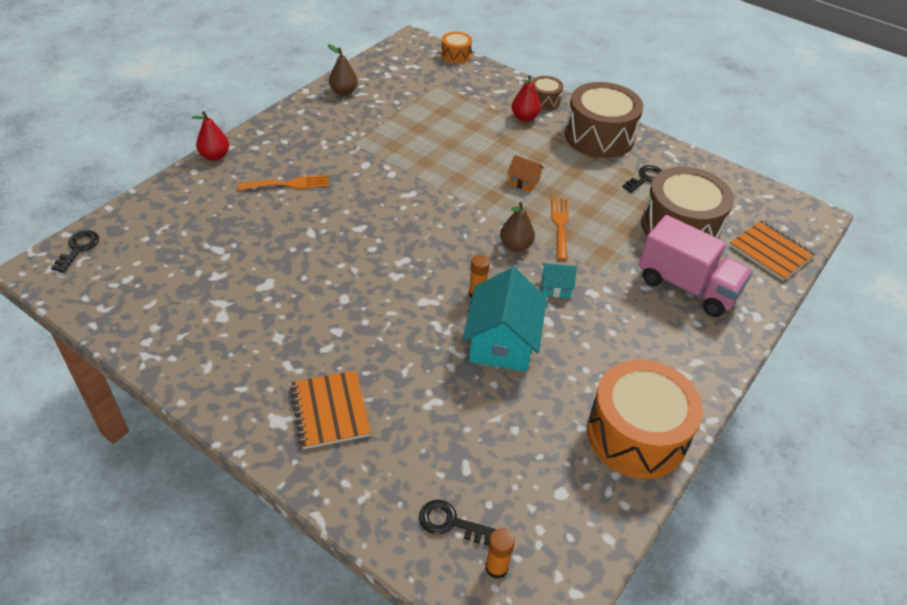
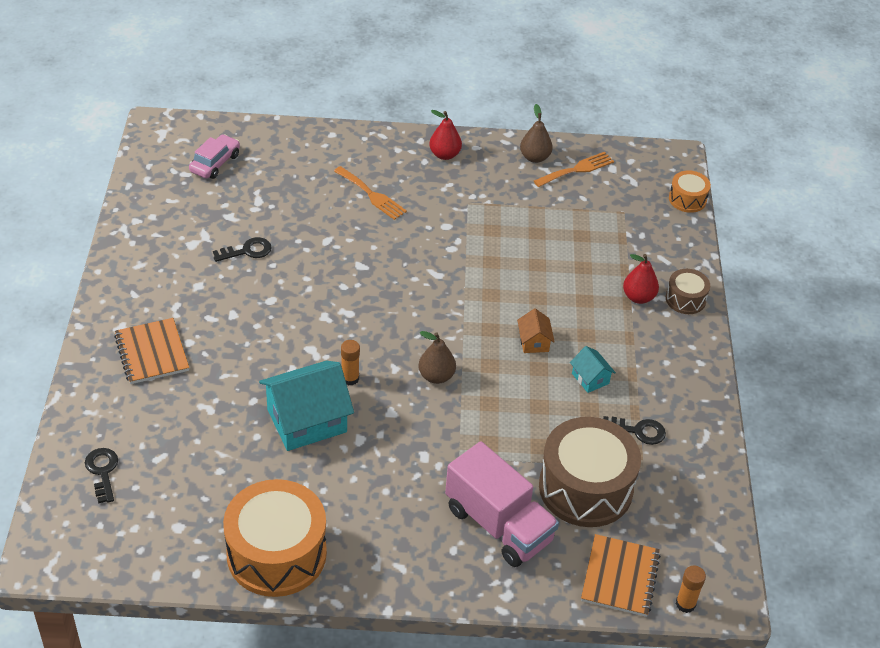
camera: 55 degrees right, 0 degrees up
(78, 248) = (191, 131): black key -> black key (247, 251)
(139, 253) = (215, 163): none -> pink car
(215, 156) = (362, 134): red pear -> red pear (444, 155)
(330, 411) = (151, 353): orange notebook -> orange notebook turned 60 degrees counterclockwise
(496, 567) = (83, 516): orange glue stick -> orange glue stick (685, 604)
(555, 287) = (407, 427): turquoise house -> turquoise house (590, 378)
(560, 225) = (497, 395): orange fork -> orange fork (577, 169)
(599, 136) = (671, 367): brown drum -> none
(687, 286) = (498, 524): pink truck -> pink truck turned 45 degrees counterclockwise

